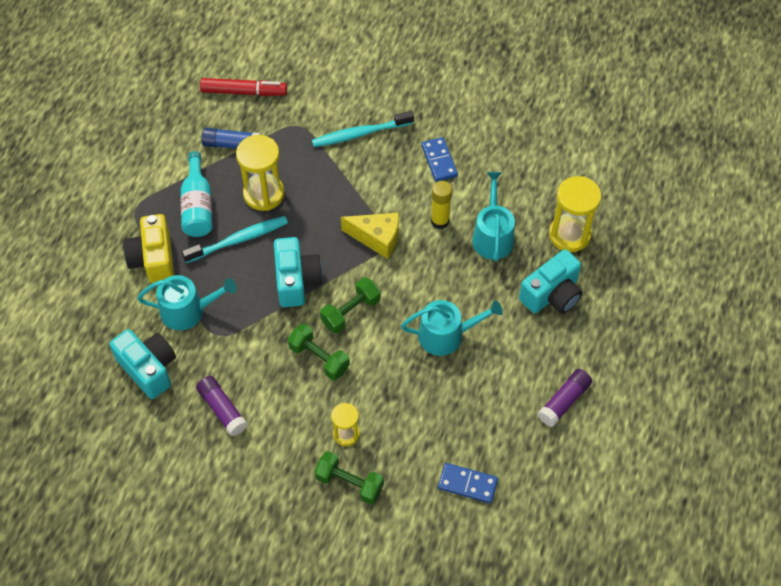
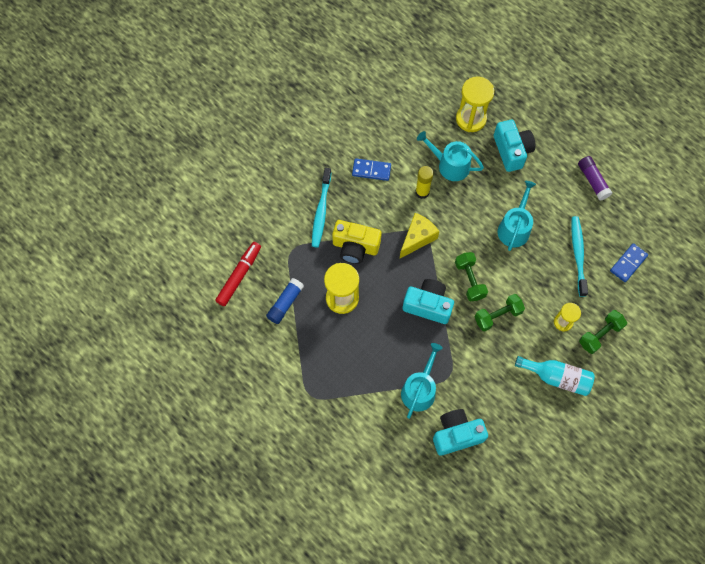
camera: 65 degrees left, 10 degrees up
(154, 259) = (363, 398): yellow camera -> yellow camera (355, 247)
(198, 206) = (330, 349): turquoise bottle -> turquoise bottle (557, 377)
(222, 409) = (511, 395): purple glue stick -> none
(239, 240) = (374, 331): turquoise toothbrush -> turquoise toothbrush (578, 254)

